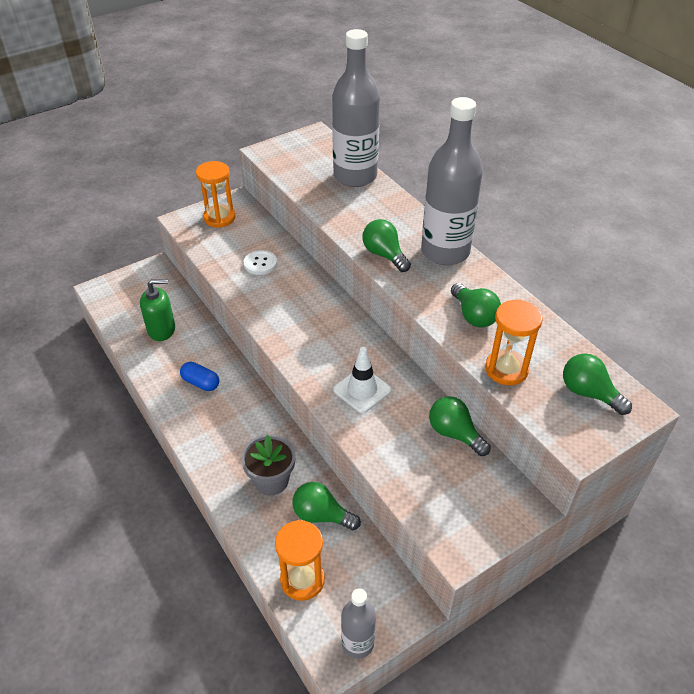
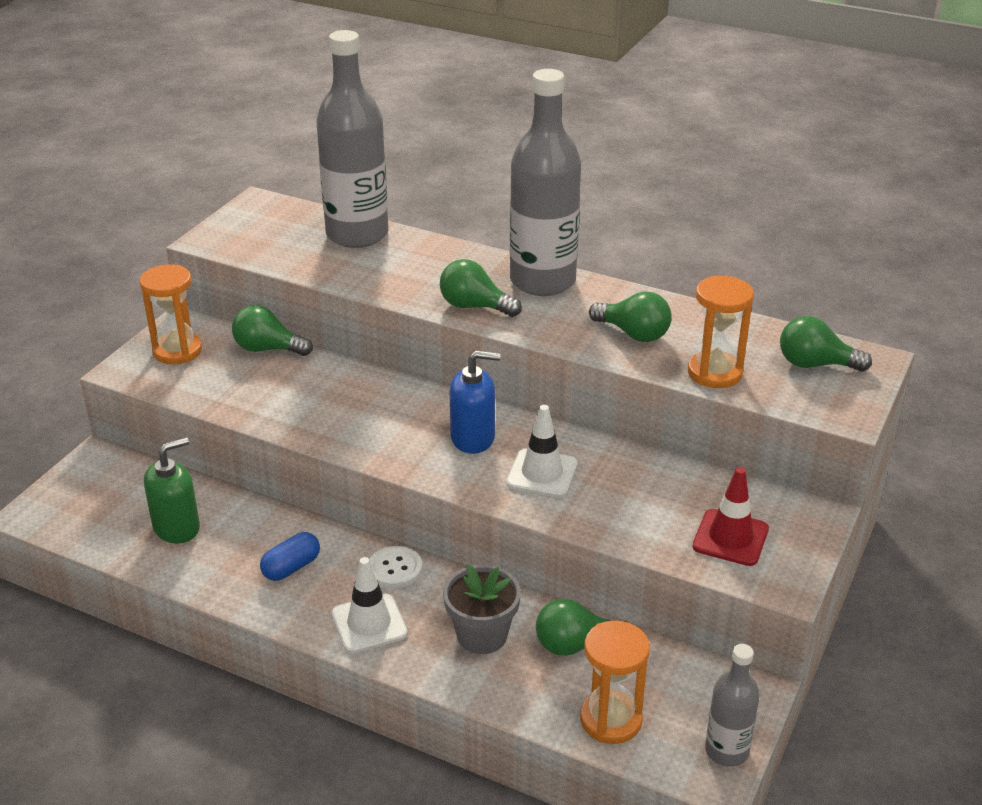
camera: 30 degrees left, 10 degrees down
(201, 383) = (291, 567): blue capsule -> blue capsule turned 45 degrees counterclockwise
(214, 440) = (369, 624): none -> white traffic cone
(260, 263) = (286, 385): white button -> white button (395, 569)
(340, 345) = (473, 438): none -> blue soap dispenser
(448, 496) = (730, 538): none -> red traffic cone
(454, 433) = (684, 476): green light bulb -> green light bulb (268, 349)

